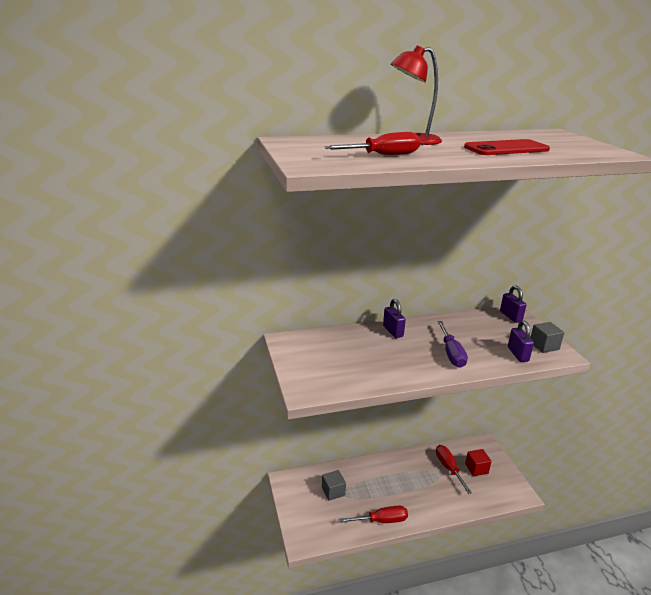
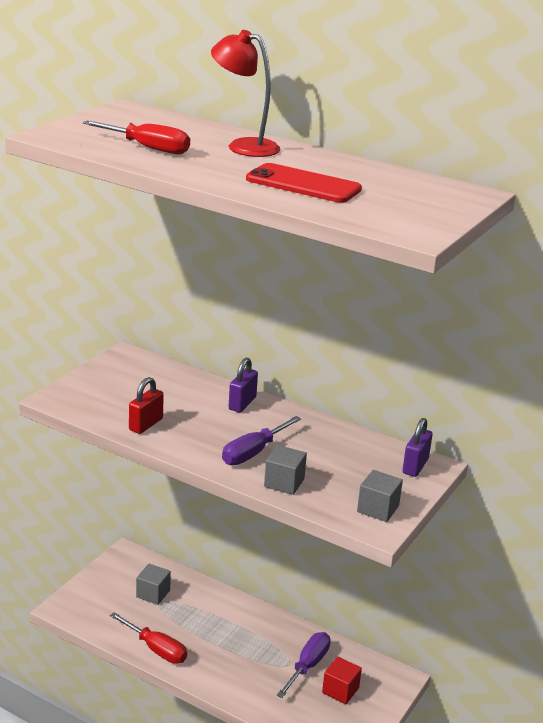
camera: 45 degrees right, 0 degrees up
(379, 373) = (146, 424): none -> red padlock
(449, 468) = (308, 666): red screwdriver -> purple screwdriver
(493, 360) = (284, 483): none -> grey cube
(518, 354) = (324, 495): purple padlock -> none

